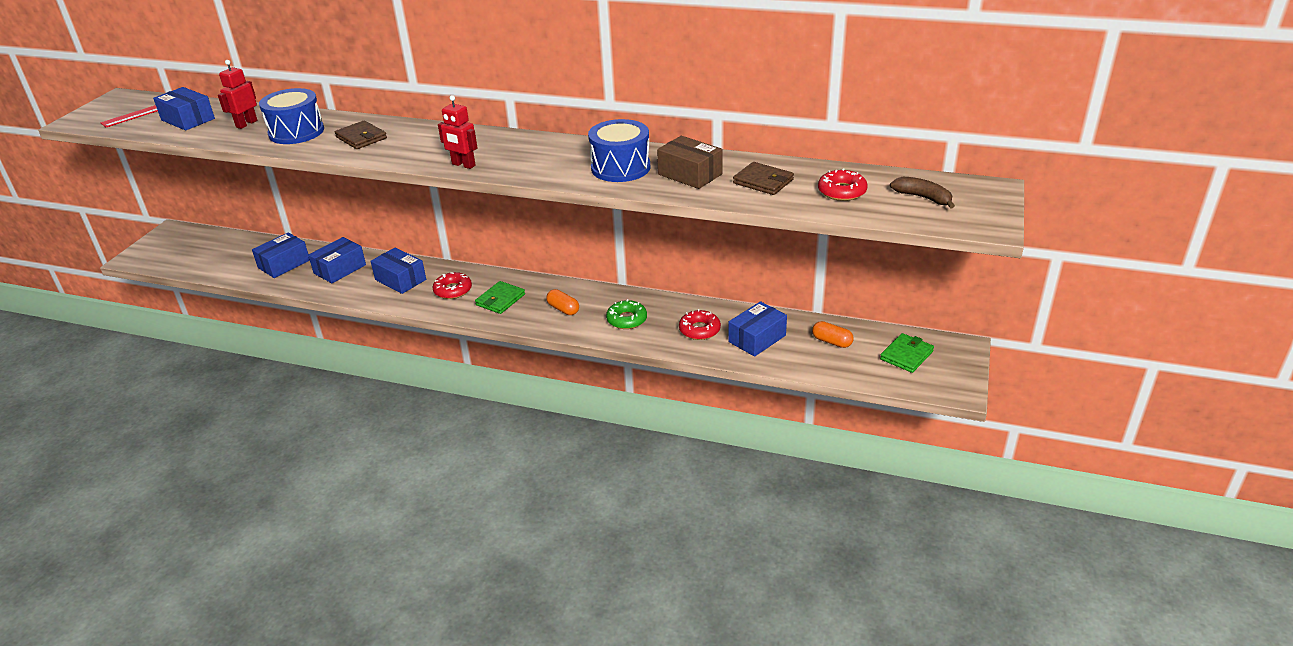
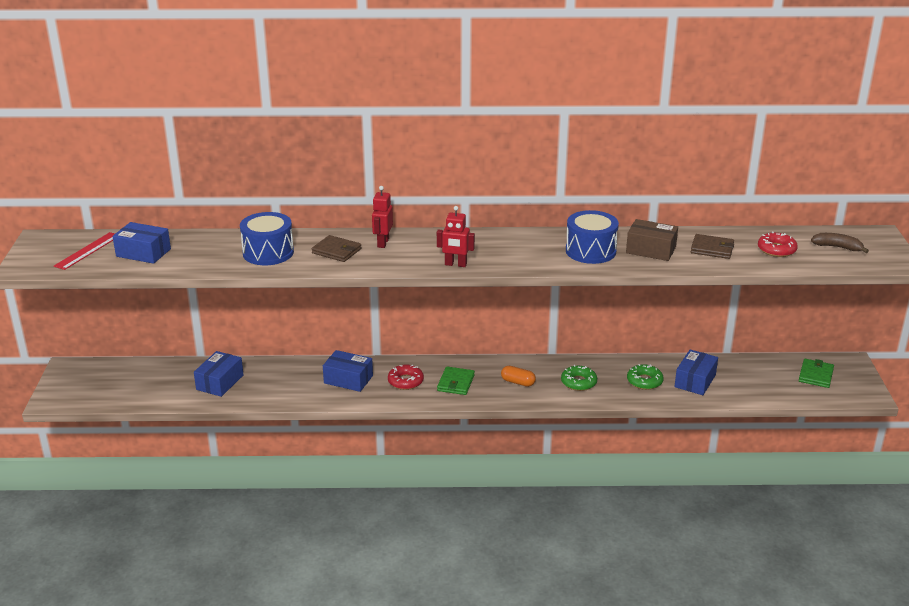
camera: 20 degrees left, 5 degrees down
(246, 124) = (209, 250): red robot -> red robot (383, 243)
(340, 269) = (280, 379): blue box -> none
(699, 330) = (644, 381): red donut -> green donut
(831, 342) = (754, 374): orange capsule -> none

